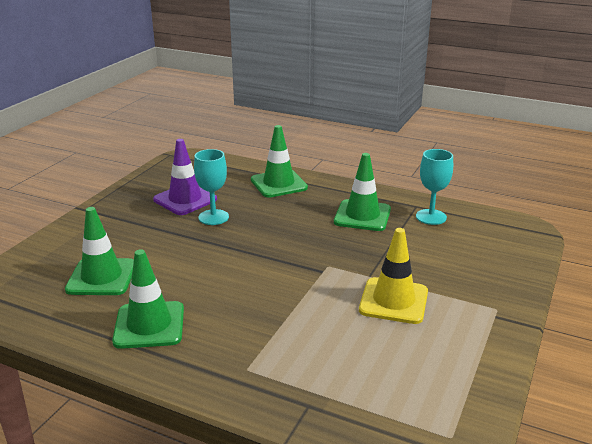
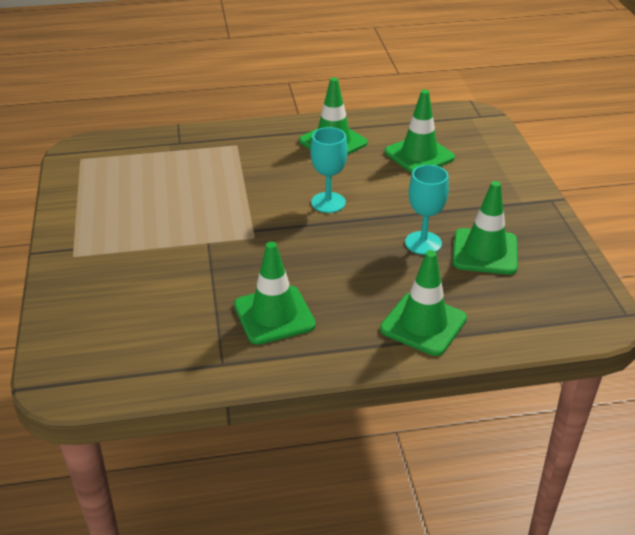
camera: 145 degrees right, 10 degrees up
(185, 199) = (485, 252): purple traffic cone -> green traffic cone
(393, 301) = (169, 227): yellow traffic cone -> none
(431, 217) = (192, 350): turquoise goblet -> turquoise goblet (328, 202)

